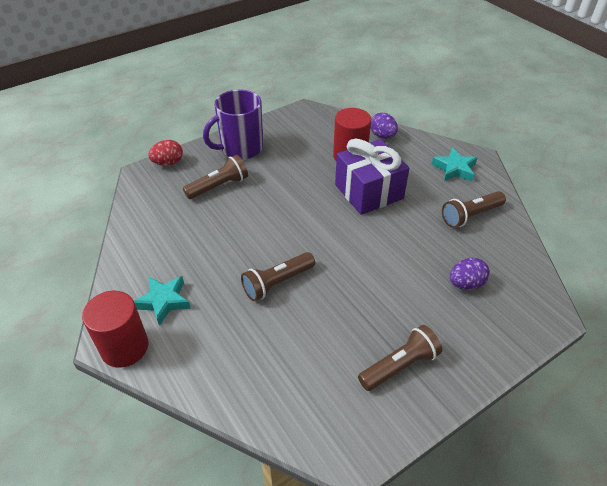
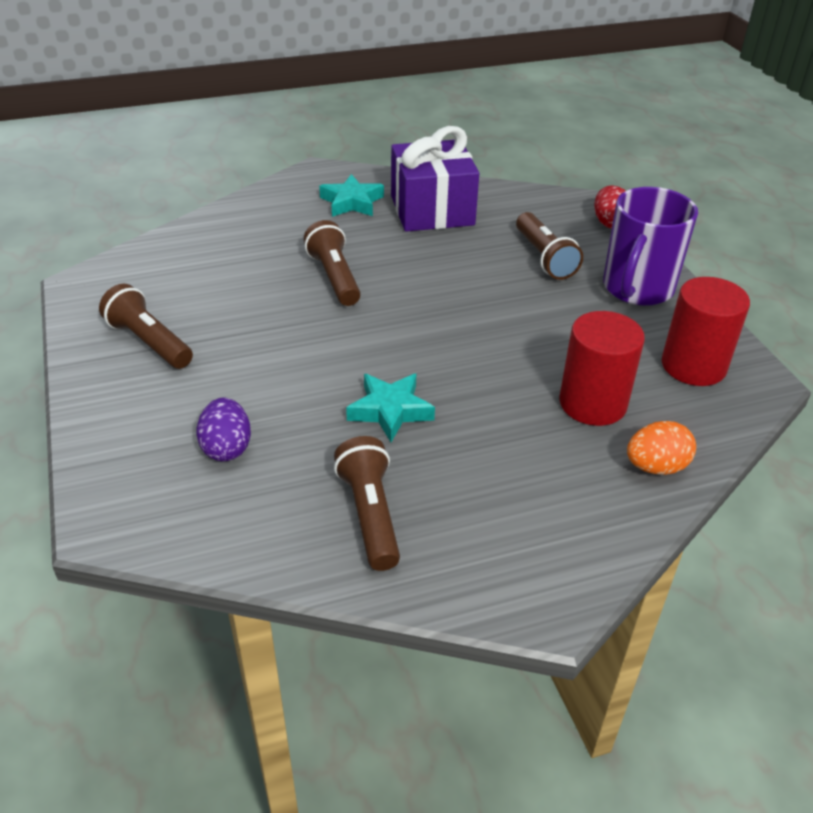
camera: 105 degrees right, 5 degrees down
(124, 347) = (305, 178): red cylinder -> red cylinder (693, 366)
(240, 148) = (637, 288): purple mug -> purple mug turned 135 degrees counterclockwise
(369, 192) = (483, 401): purple gift -> purple gift (432, 210)
(382, 136) = (655, 467): purple egg -> orange egg
(399, 365) = (149, 342): brown flashlight -> brown flashlight turned 150 degrees clockwise
(454, 169) = (516, 545): turquoise star -> turquoise star (390, 410)

